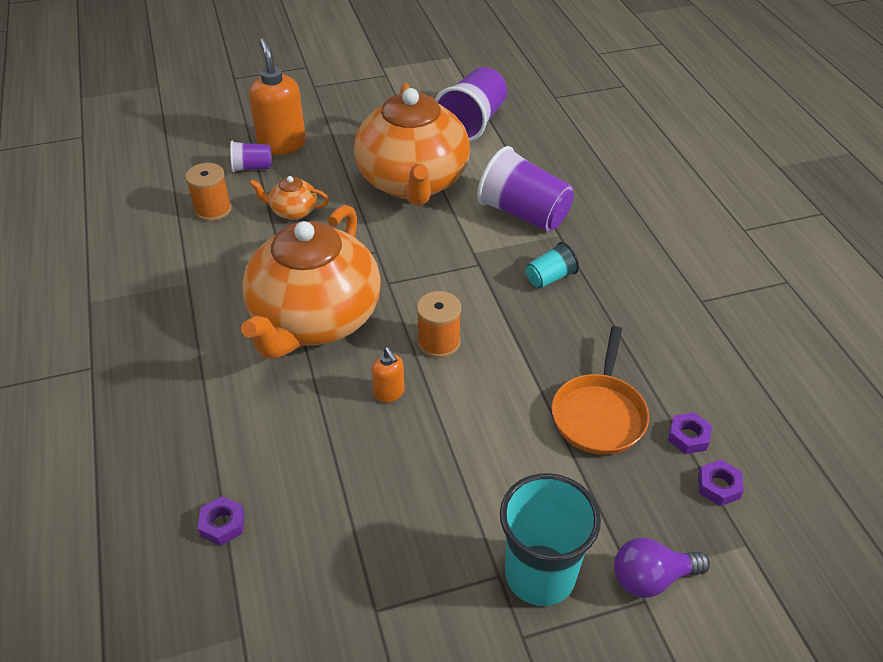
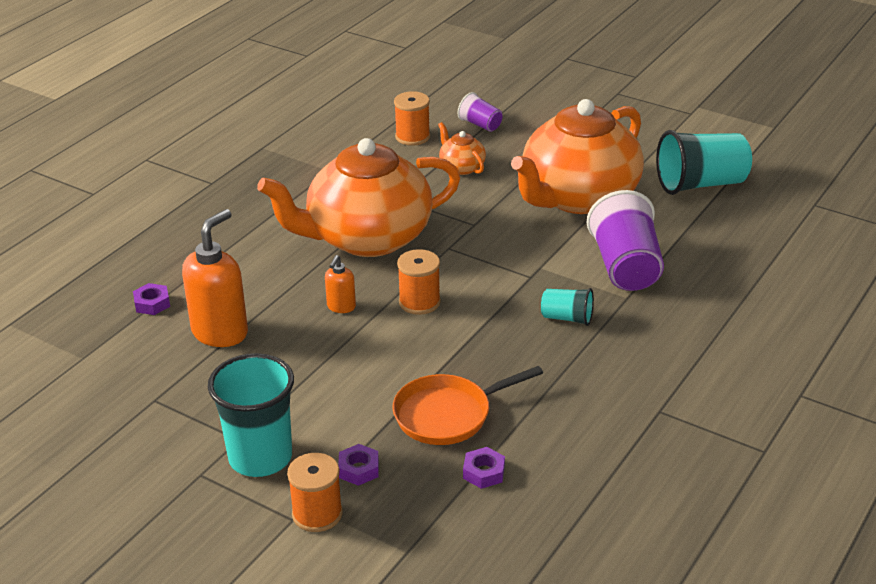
camera: 50 degrees right, 10 degrees down
(282, 144) = (526, 121): orange soap dispenser -> orange soap dispenser (220, 332)
(472, 123) = (700, 184): purple cup -> turquoise cup
(651, 578) = (317, 514): purple light bulb -> orange spool
(718, 486) = (450, 511): purple nut -> purple nut (358, 469)

